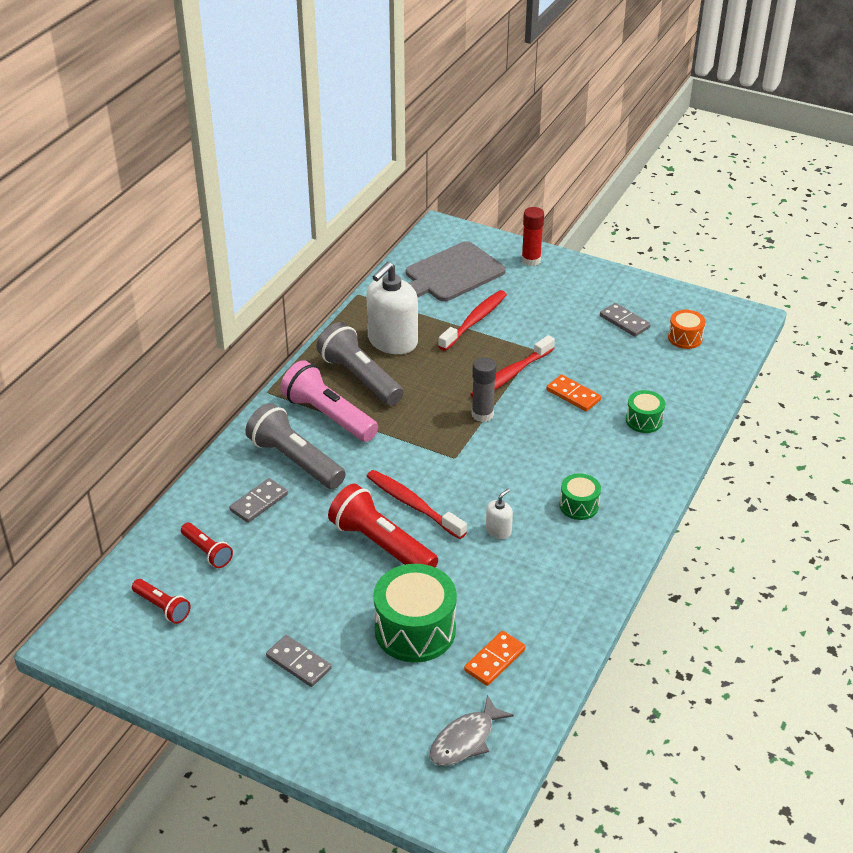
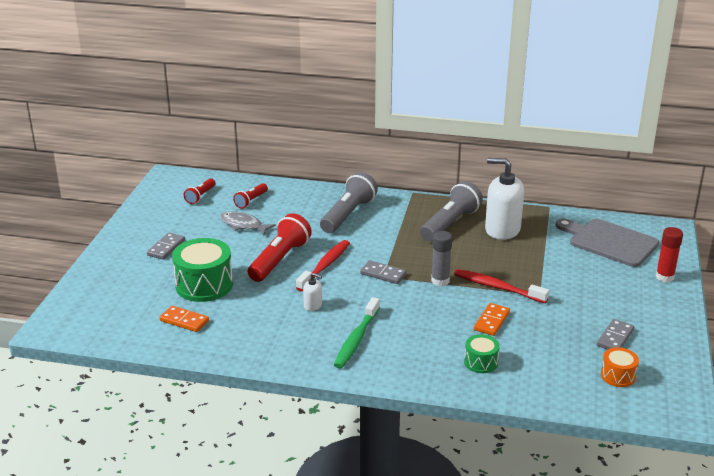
camera: 75 degrees right, 10 degrees down
(258, 502) = (302, 209): grey domino -> grey domino (383, 274)
(328, 416) = (401, 219): pink flashlight -> none
(465, 740) = (112, 318): grey fish -> grey fish (243, 225)
(474, 321) = (555, 261): red toothbrush -> none
(579, 505) = (356, 339): green drum -> green toothbrush

